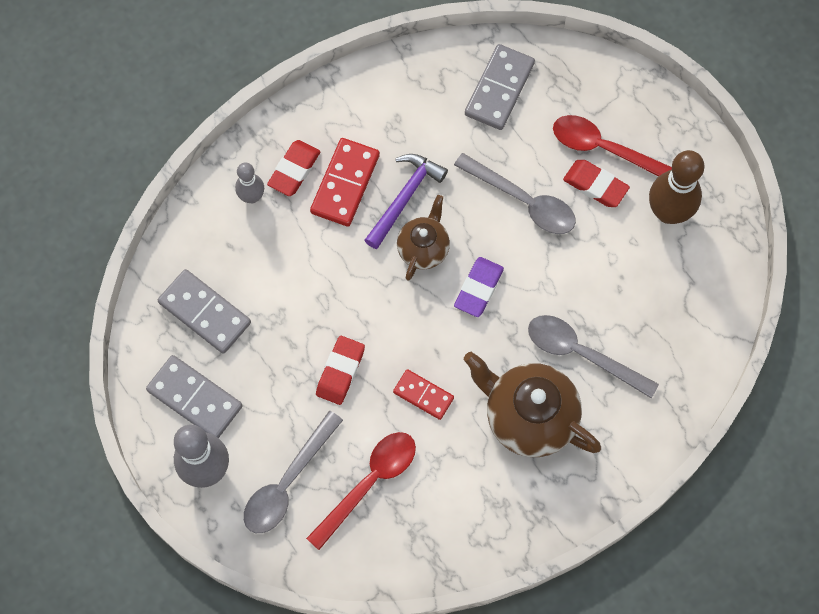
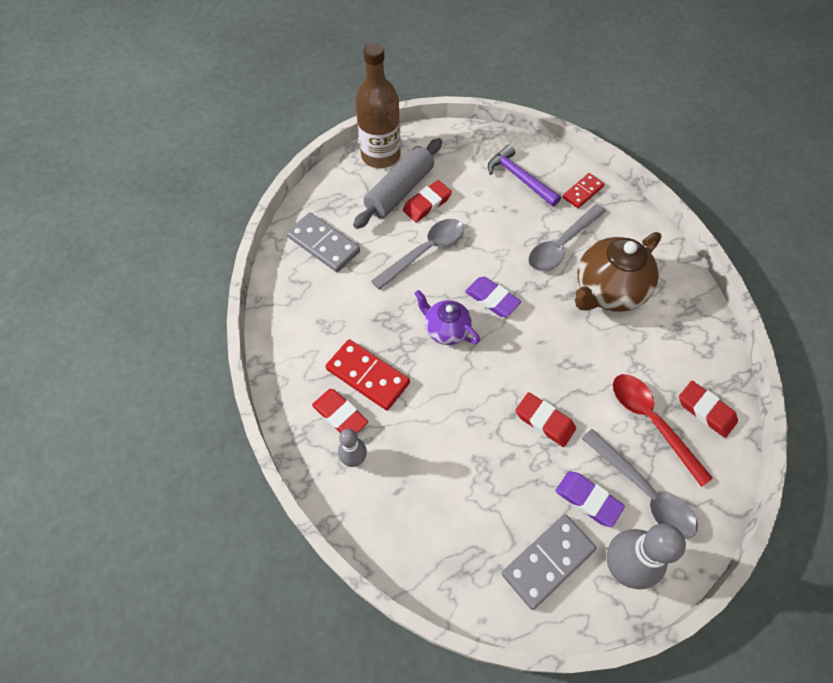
camera: 75 degrees left, 10 degrees down
(205, 312) = (460, 531): grey domino -> none
(265, 427) = (588, 500): none -> purple eraser
(398, 541) = (705, 411): none -> red eraser
(404, 198) = (396, 333): purple hammer -> purple hammer (519, 178)
(423, 248) = (446, 330): brown teapot -> purple teapot
(423, 395) = (577, 361): red domino -> red domino (582, 192)
(606, 149) = (400, 191): red spoon -> grey rolling pin
(656, 112) = (380, 155): none -> brown bottle
(668, 212) = (461, 168): brown bowling pin -> none

